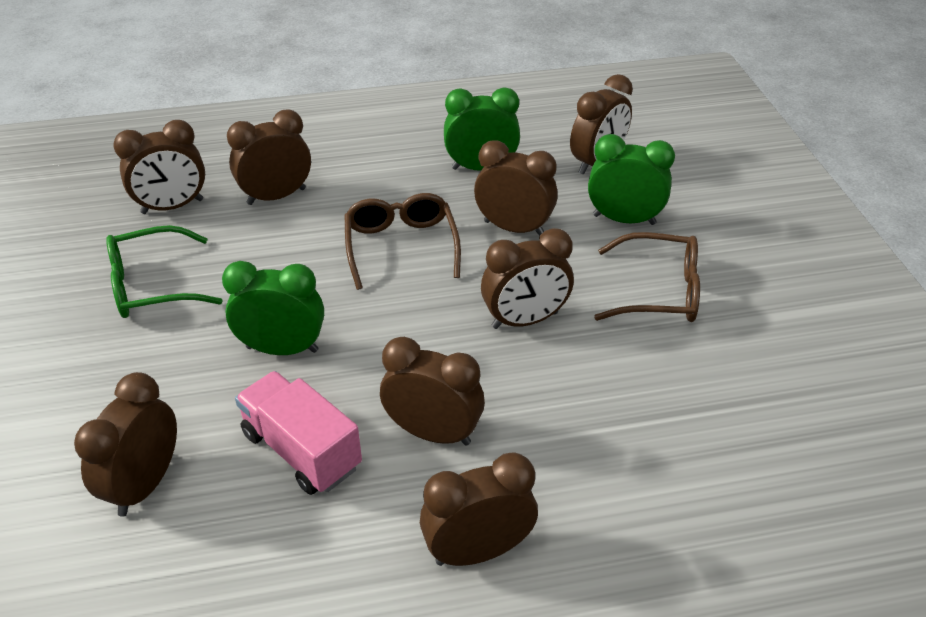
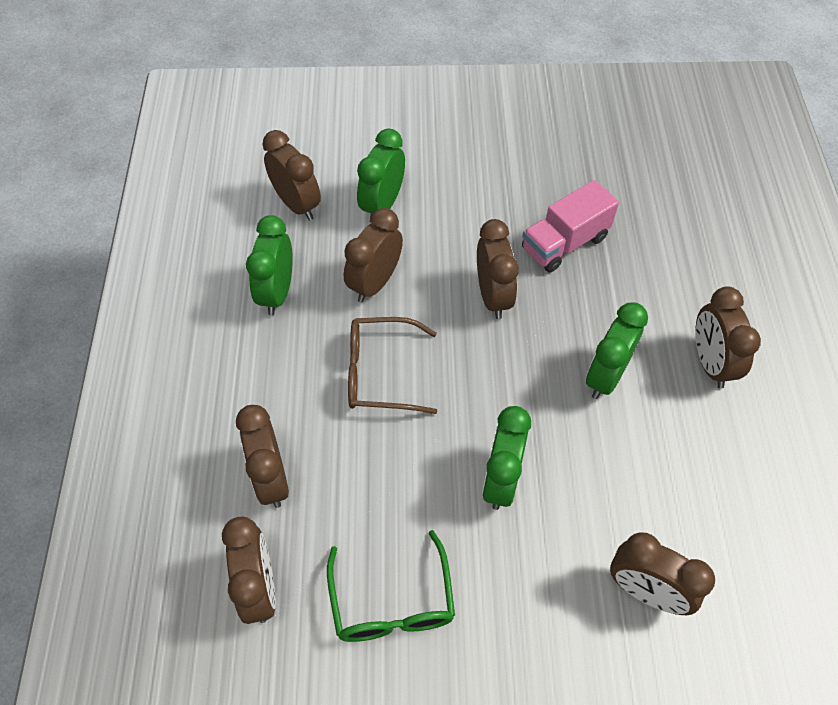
camera: 80 degrees left, 15 degrees up
(301, 450) = (617, 469): pink truck -> pink truck (564, 243)
(433, 433) = (606, 376): brown clock -> green clock
(659, 291) = (475, 205): brown glasses -> none

